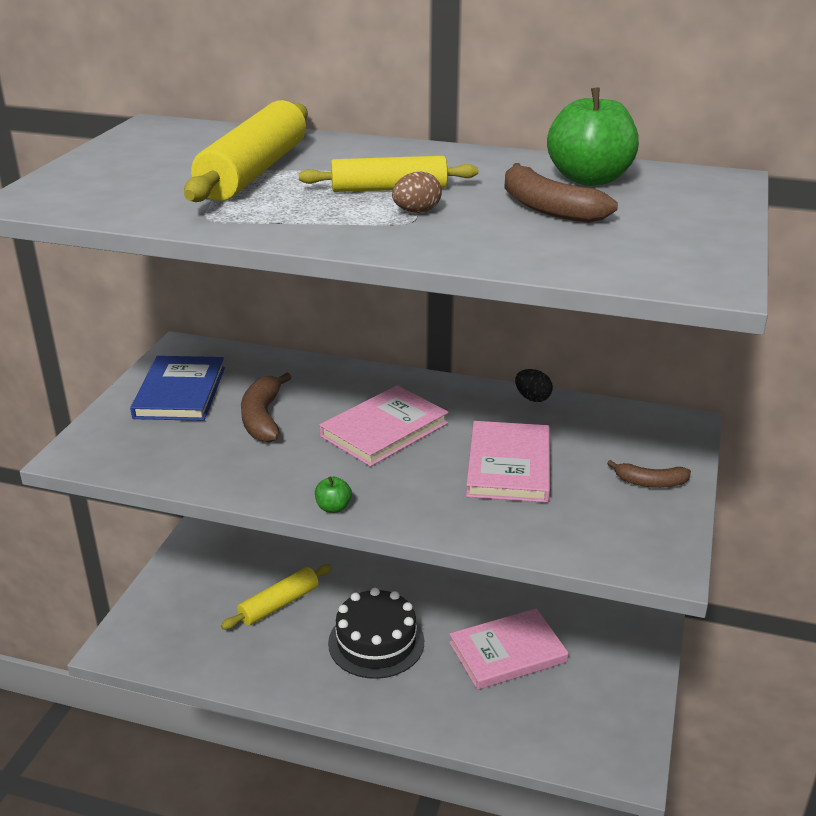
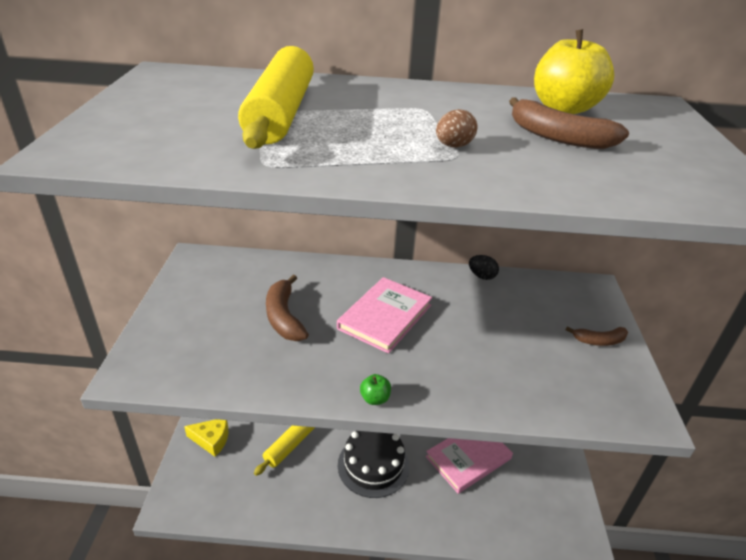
camera: 15 degrees left, 5 degrees up
(180, 392) = (206, 300): blue book -> none
(182, 586) = (211, 440): none -> yellow cheese
(389, 189) = (412, 125): yellow rolling pin -> none
(509, 466) = (493, 339): pink book -> none
(589, 179) = (564, 109): green apple -> yellow apple

